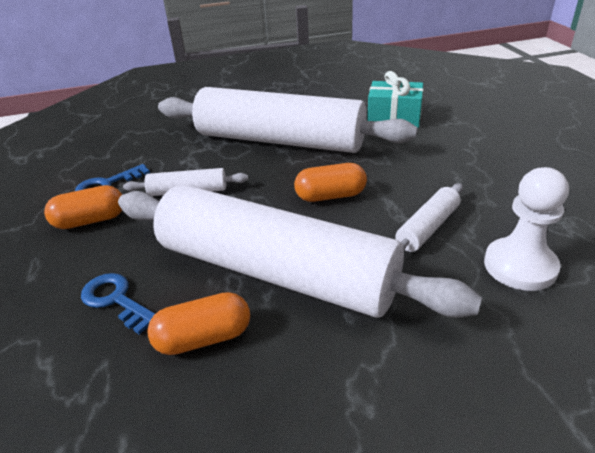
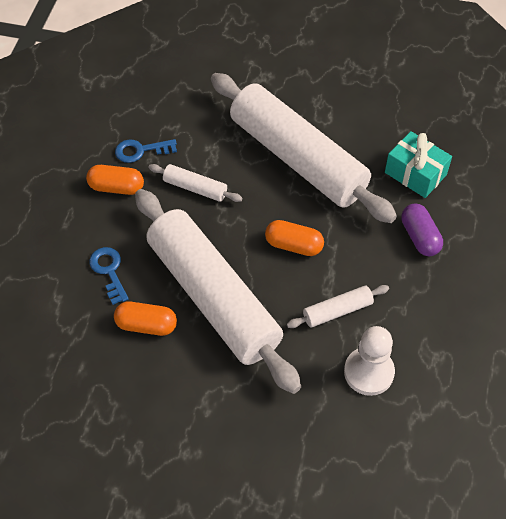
camera: 25 degrees right, 20 degrees up
(442, 150) = (419, 237): none -> purple capsule

